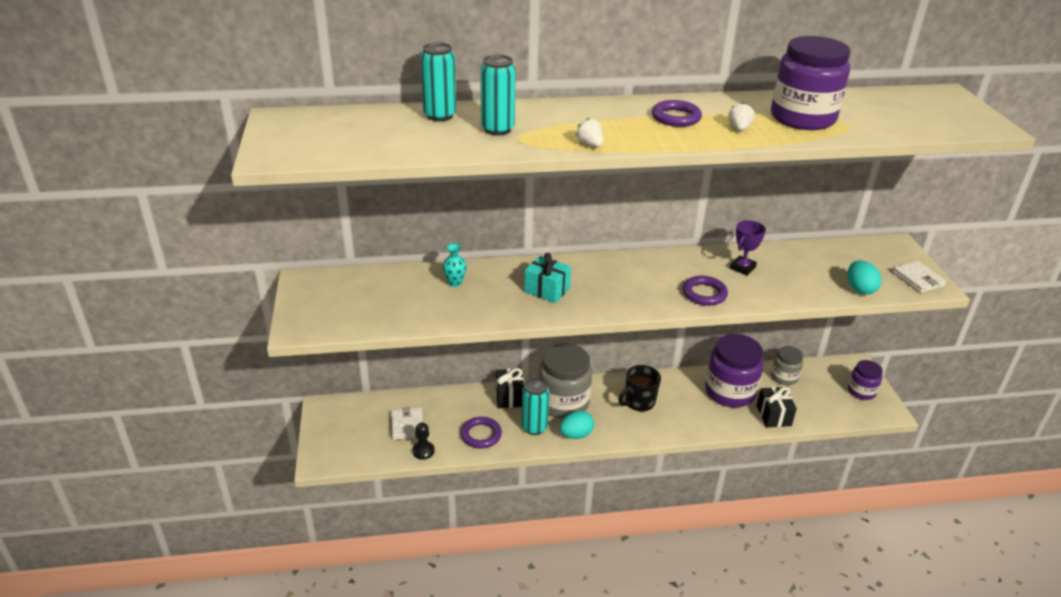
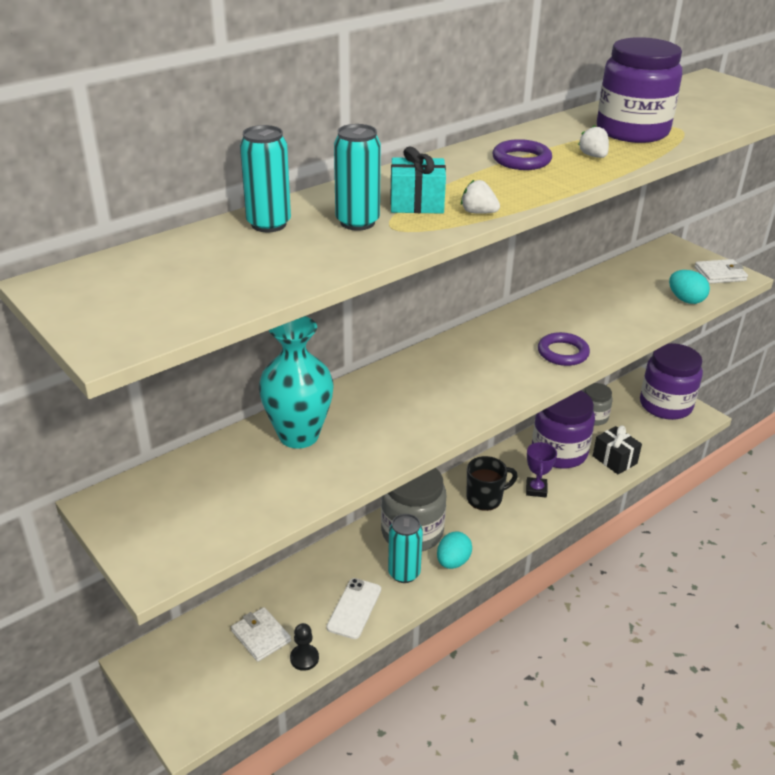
camera: 30 degrees left, 0 degrees up
(455, 283) = (298, 435): turquoise vase -> turquoise vase, size x2.30
(481, 435) = (354, 608): purple ring -> white phone
(509, 397) = (350, 550): black gift -> none
(547, 290) = (408, 406): turquoise gift -> turquoise gift (417, 203)
(639, 402) = (485, 498): black mug -> black mug turned 135 degrees counterclockwise
(742, 268) = (571, 313): purple trophy -> purple trophy (536, 489)
(861, 391) = (665, 405): purple jar -> purple jar, size x1.81
(918, 279) = (720, 274): white wallet -> white wallet turned 45 degrees counterclockwise

